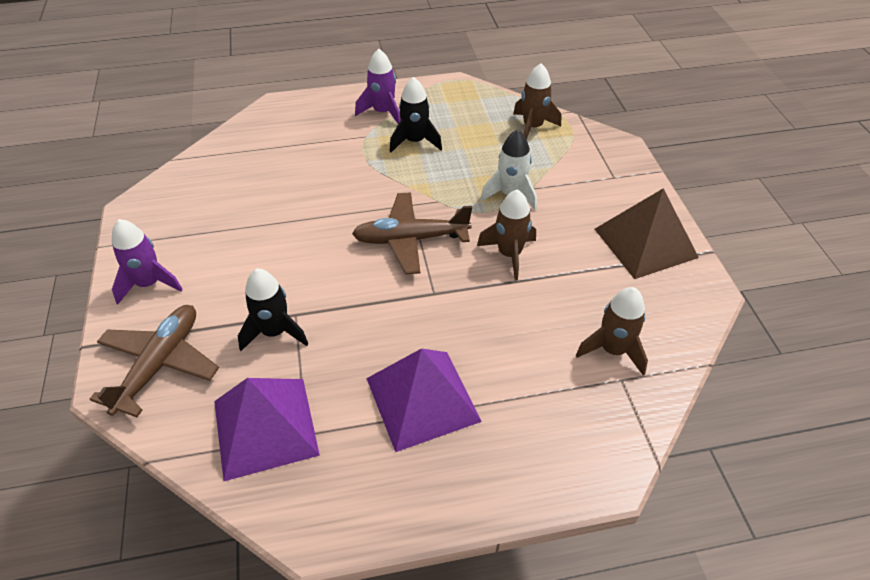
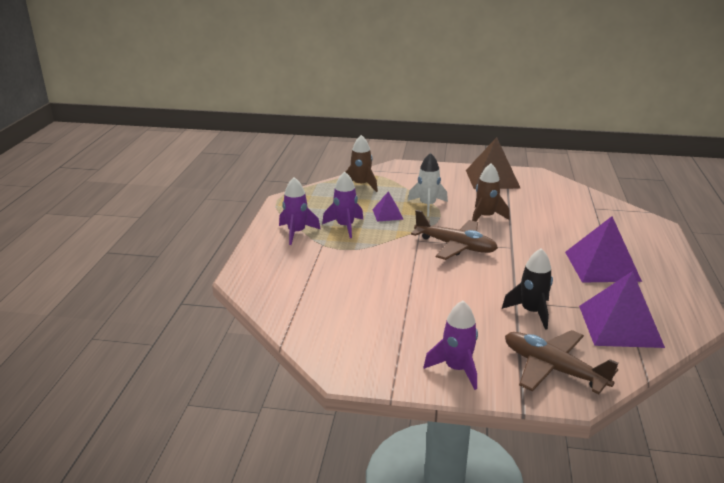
camera: 70 degrees left, 20 degrees down
(410, 239) = (455, 246): brown plane -> brown plane turned 75 degrees counterclockwise
(415, 141) = (345, 226): black rocket -> purple rocket
(465, 166) = (387, 214): none -> purple pyramid
(613, 350) = (573, 205): brown rocket -> none

